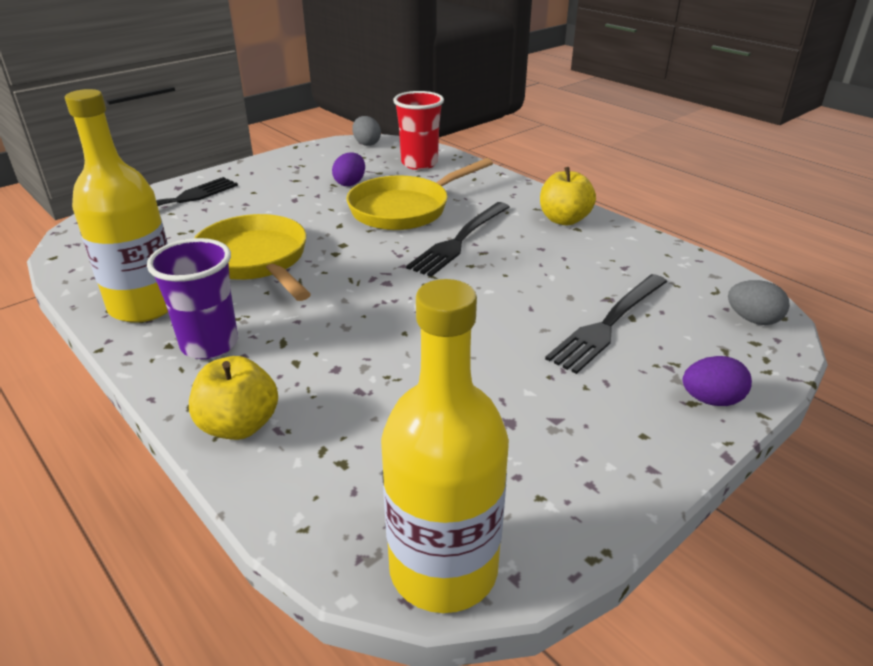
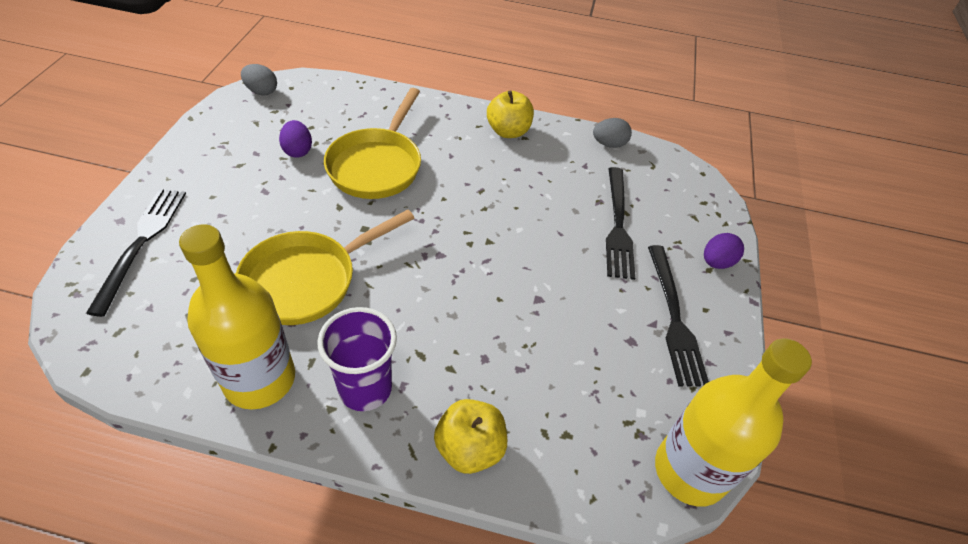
camera: 40 degrees left, 15 degrees up
(255, 260) = (306, 280): yellow pan -> yellow pan turned 60 degrees counterclockwise
(419, 163) = (337, 103): red cup -> none
(459, 240) = (453, 184): black fork -> black fork (674, 318)
(752, 319) = (689, 183): grey egg -> grey egg (609, 144)

